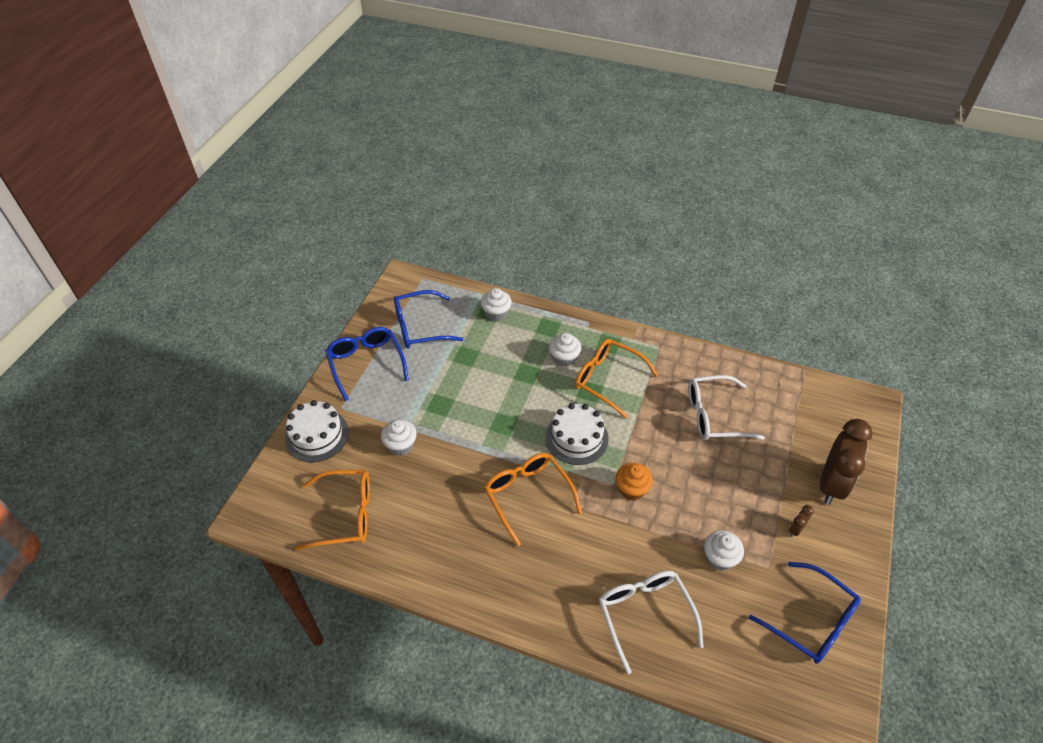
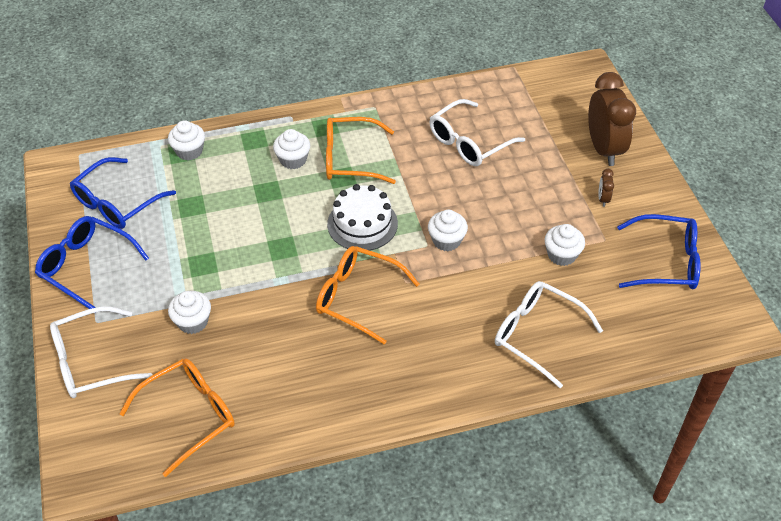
camera: 35 degrees left, 0 degrees up
(317, 435) = (91, 362): white cake -> white glasses
(631, 489) = (446, 240): orange cupcake -> white cupcake

